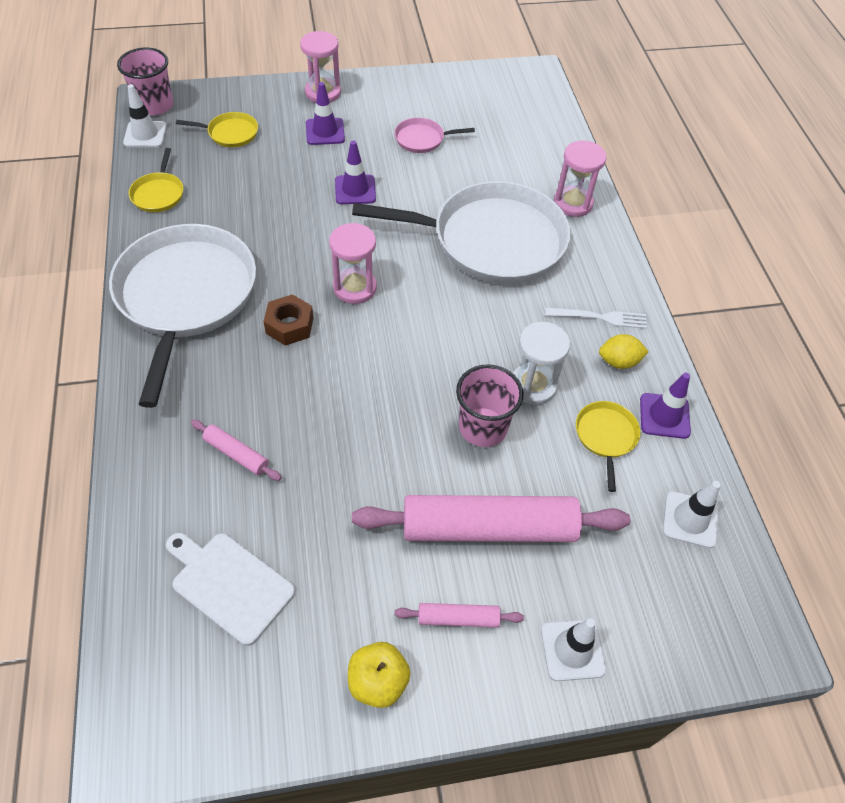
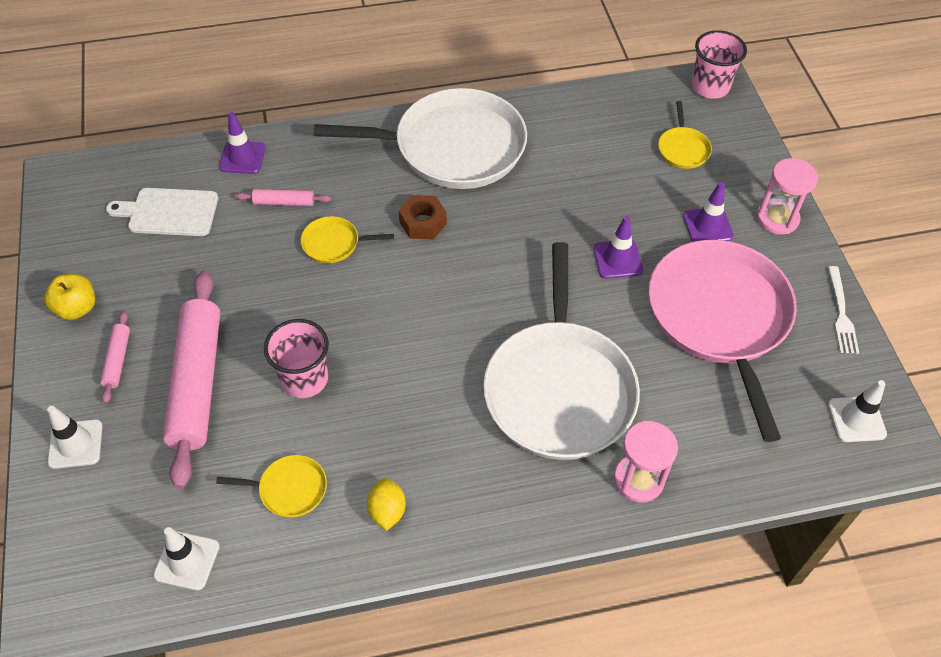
camera: 90 degrees right, 0 degrees up
(145, 134) = (663, 87): white traffic cone -> white traffic cone (856, 419)
(158, 194) = (581, 110): yellow pan -> yellow pan (334, 243)
(229, 584) = (169, 212): white cutting board -> white cutting board turned 120 degrees counterclockwise
(236, 454) = (284, 202): pink rolling pin -> pink rolling pin turned 60 degrees clockwise
(355, 288) = (475, 268): pink hourglass -> none
(422, 139) = (720, 318): pink pan -> pink pan, size x2.43
(533, 385) = (354, 424): white hourglass -> none
(600, 317) = (450, 496): white fork -> white fork (841, 313)
(664, 416) = (313, 551): purple traffic cone -> purple traffic cone (242, 157)

